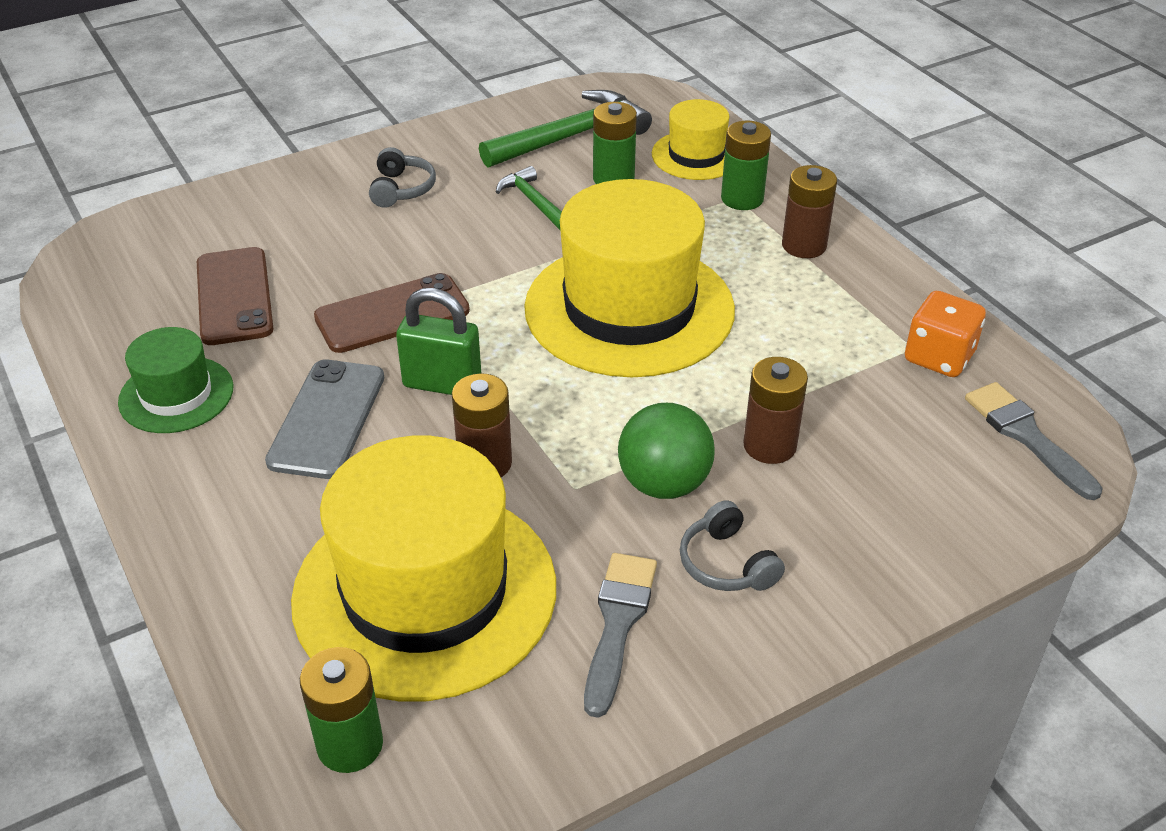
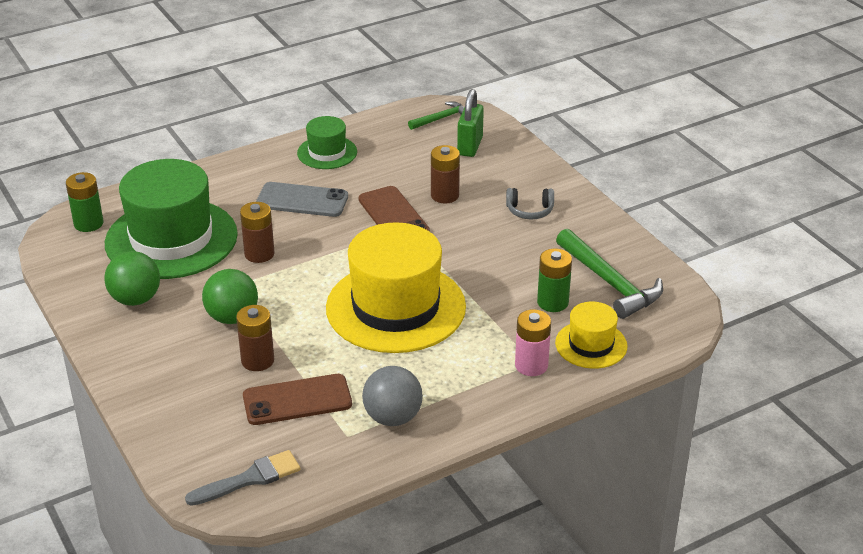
camera: 90 degrees right, 5 degrees down
(234, 296) = (412, 160): brown phone -> brown phone (297, 400)
(425, 592) = (171, 239): yellow hat -> green hat
(442, 384) = (327, 237): green padlock -> green padlock (470, 146)
(533, 202) = (518, 266): green hammer -> green hammer (441, 118)
(617, 623) = (135, 299): grey brush -> green ball
(726, 563) = (167, 338): grey headphones -> none
(742, 198) = (531, 365): green battery -> pink battery
(804, 245) = (470, 393): brown battery -> brown battery (444, 195)
(866, 308) = (392, 417): none -> grey ball
(939, 357) = (335, 448): orange dice -> none

